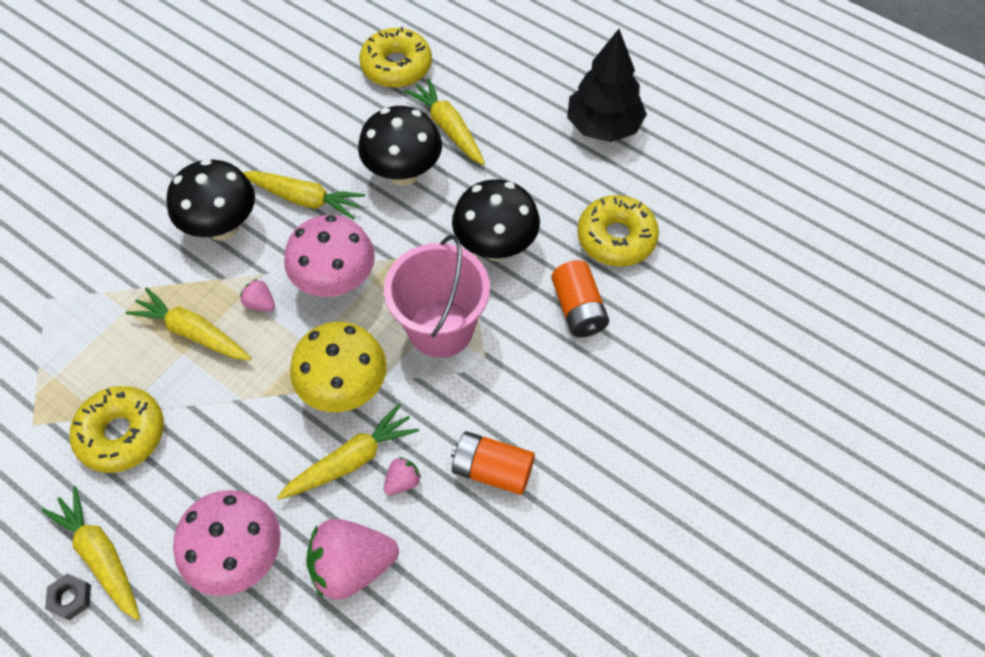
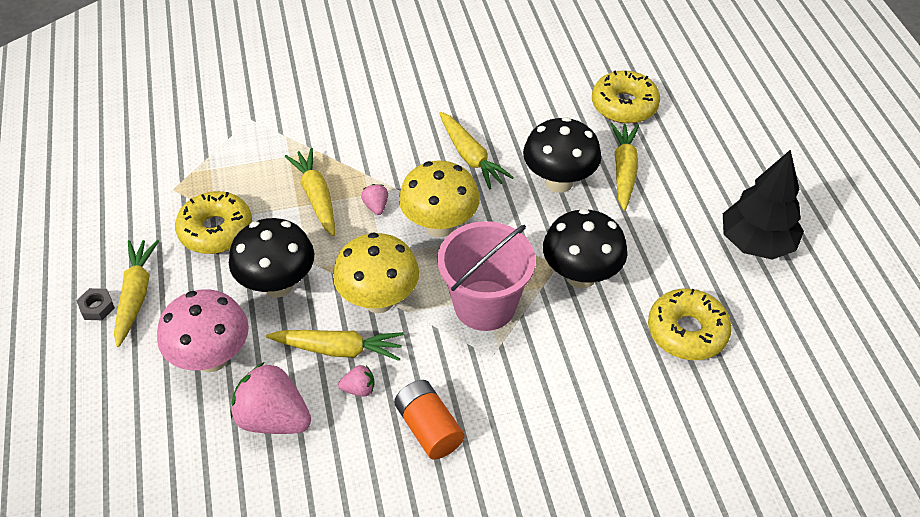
camera: 40 degrees right, 10 degrees down
(222, 227) = (398, 142): black mushroom -> black mushroom (278, 285)
(336, 283) = (440, 226): pink mushroom -> yellow mushroom
(578, 309) = (604, 362): orange battery -> none

